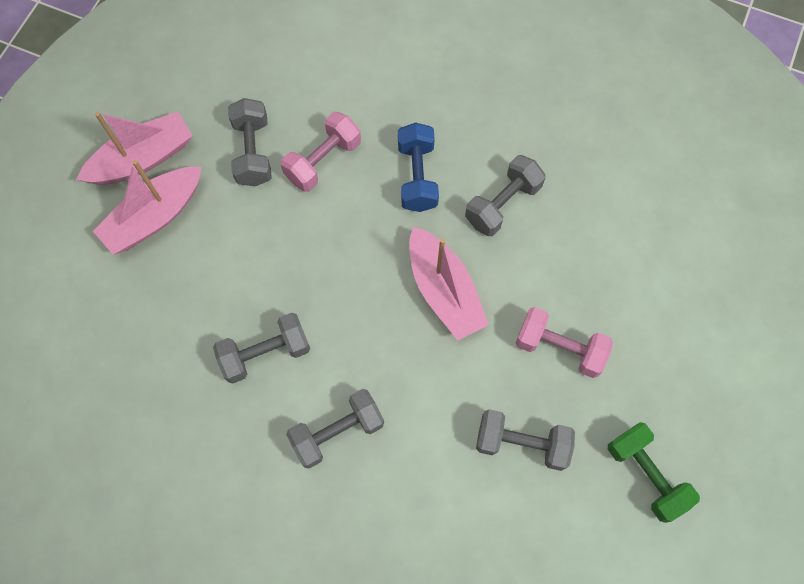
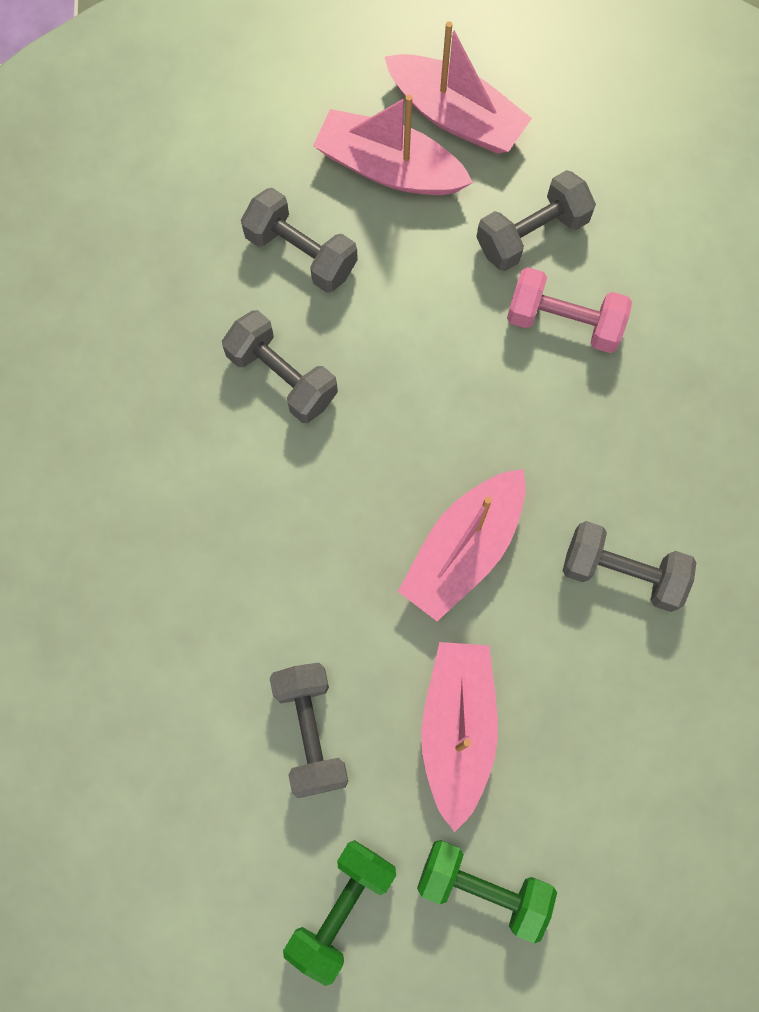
camera: 65 degrees right, 5 degrees up
(337, 432) = (226, 504): grey dumbbell -> grey dumbbell (301, 253)
(417, 177) = (604, 446): blue dumbbell -> none
(559, 348) = (457, 729): pink dumbbell -> pink boat
(666, 378) = (483, 887): none -> green dumbbell

